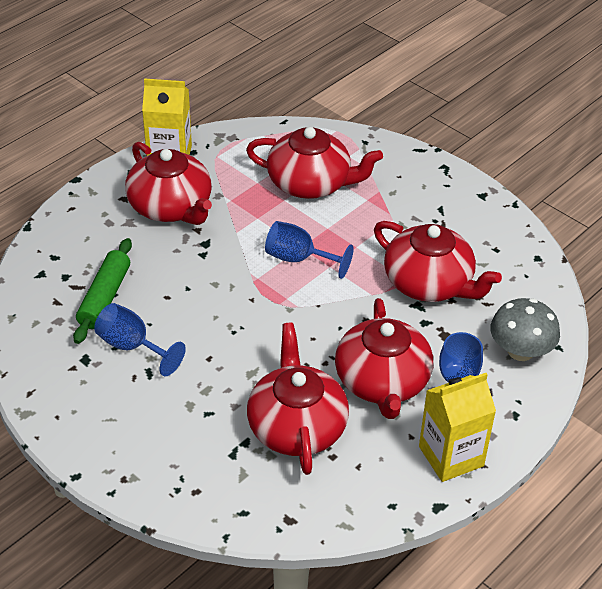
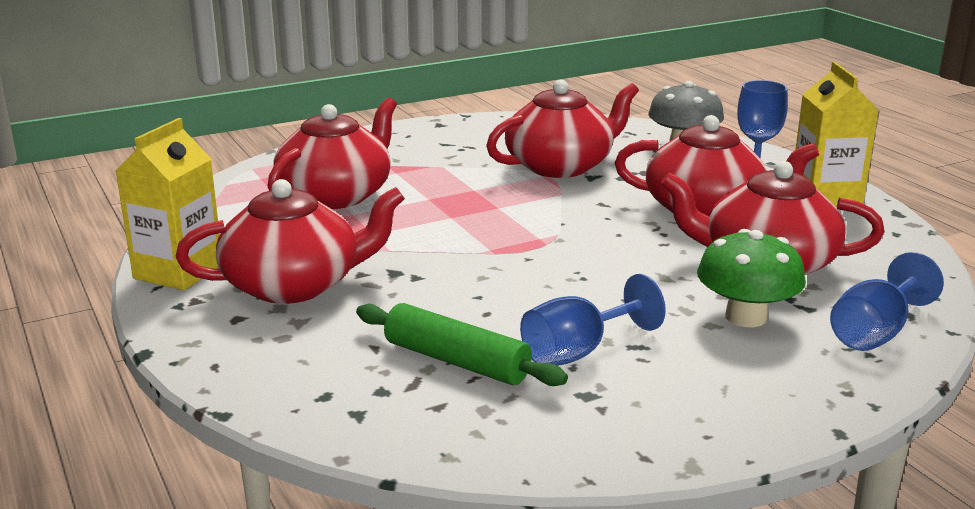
camera: 70 degrees left, 20 degrees down
(206, 421) = (746, 317): none -> green mushroom
(298, 259) = (472, 221): blue goblet -> blue goblet (875, 333)

